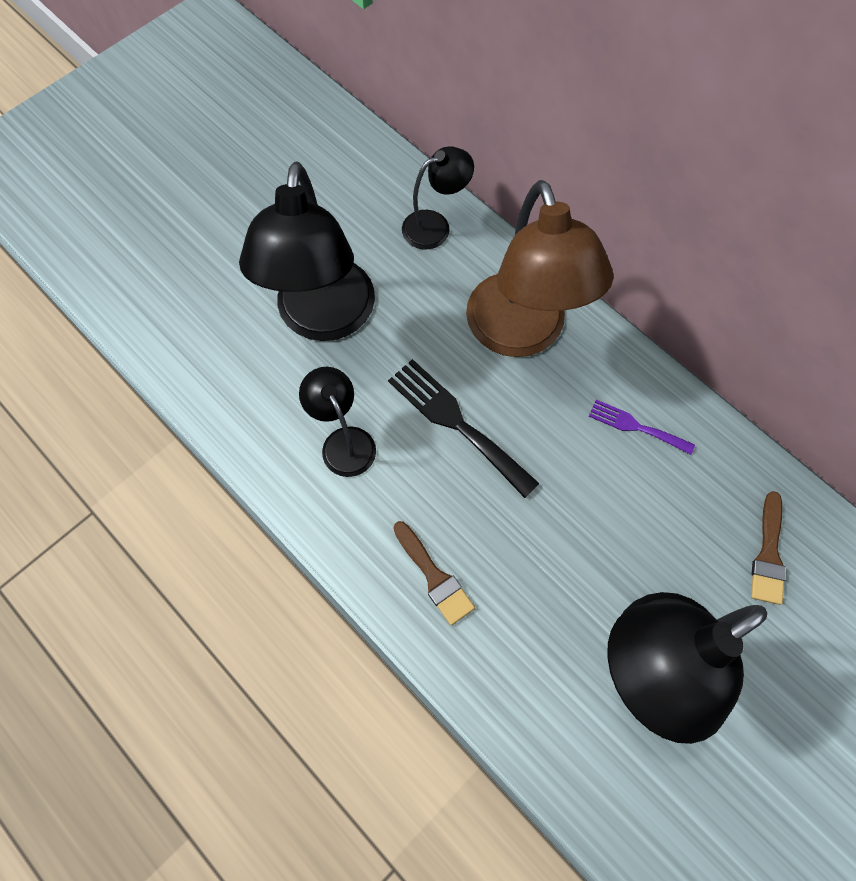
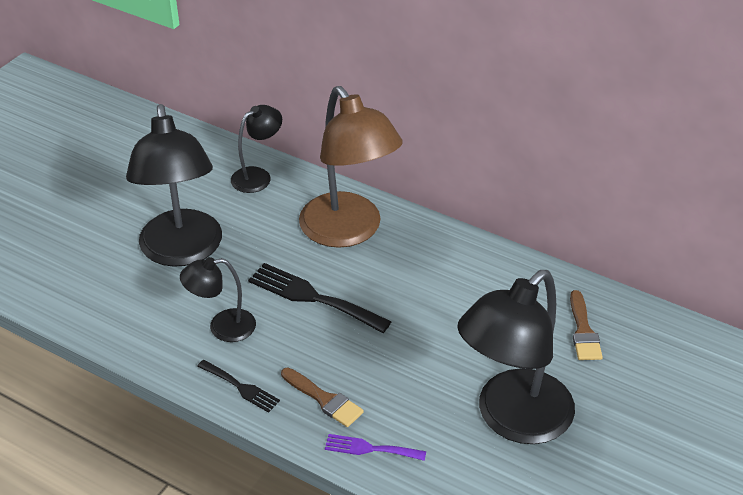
camera: 15 degrees left, 25 degrees down
(343, 441) = (222, 327): black lamp -> black lamp turned 60 degrees counterclockwise
(344, 534) = (241, 387): none -> black fork
(636, 426) = (457, 272): purple fork -> purple fork (370, 449)

